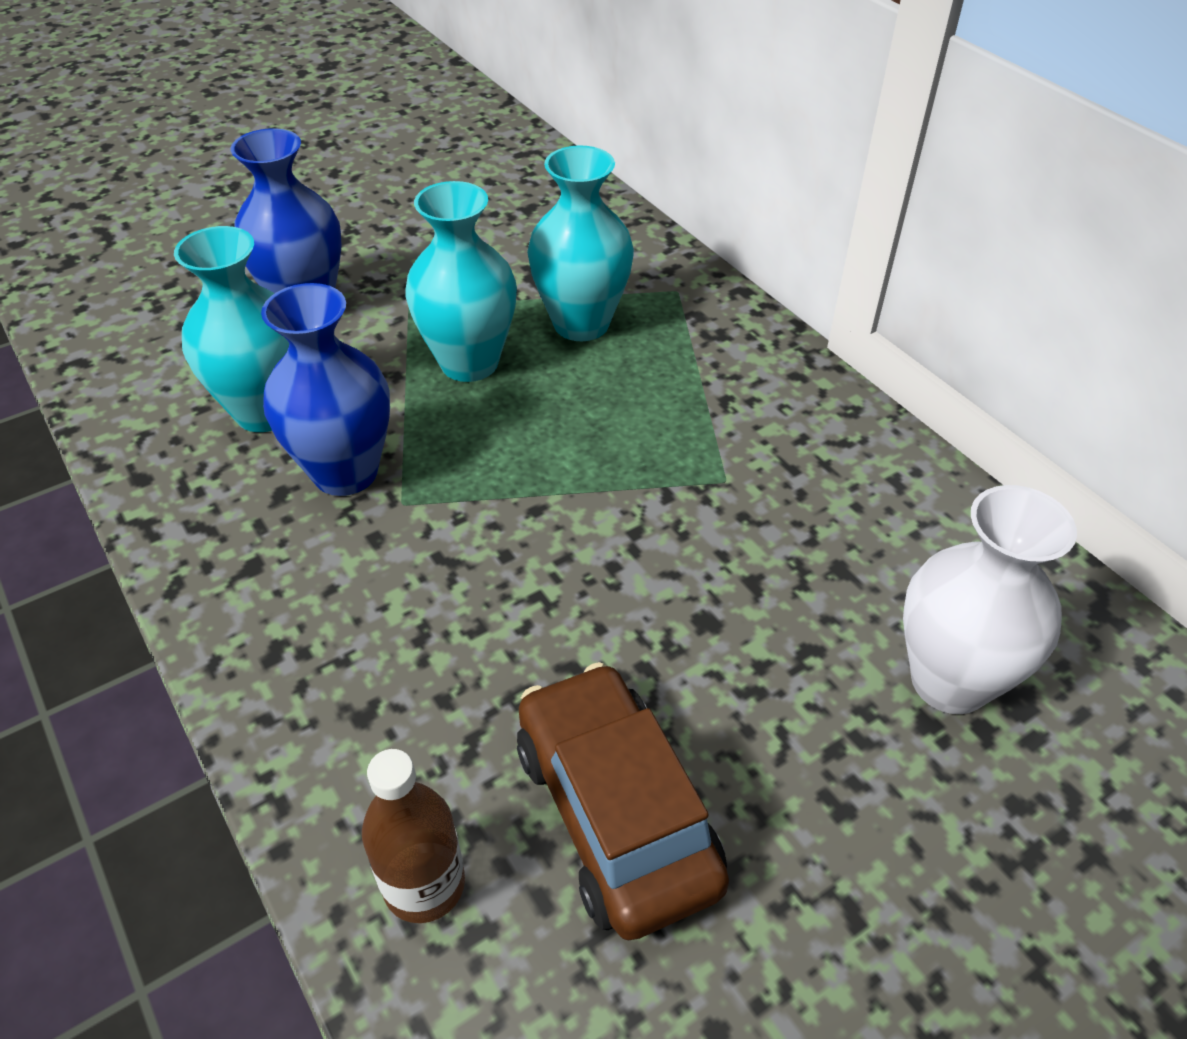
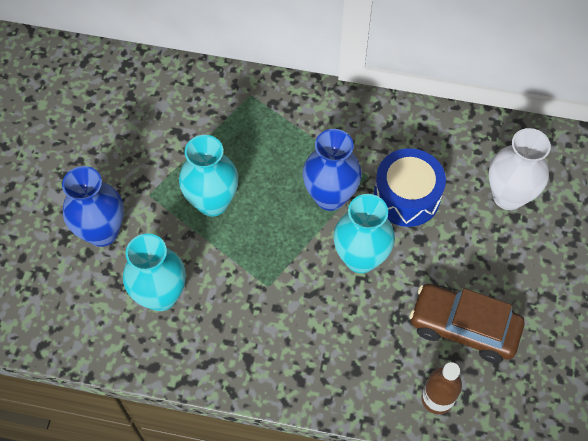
camera: 45 degrees left, 15 degrees up
(345, 472) = (230, 293): blue vase -> blue vase (330, 197)
(581, 324) = (233, 145): turquoise vase -> turquoise vase (360, 258)
(755, 549) = (406, 197): none -> blue drum

